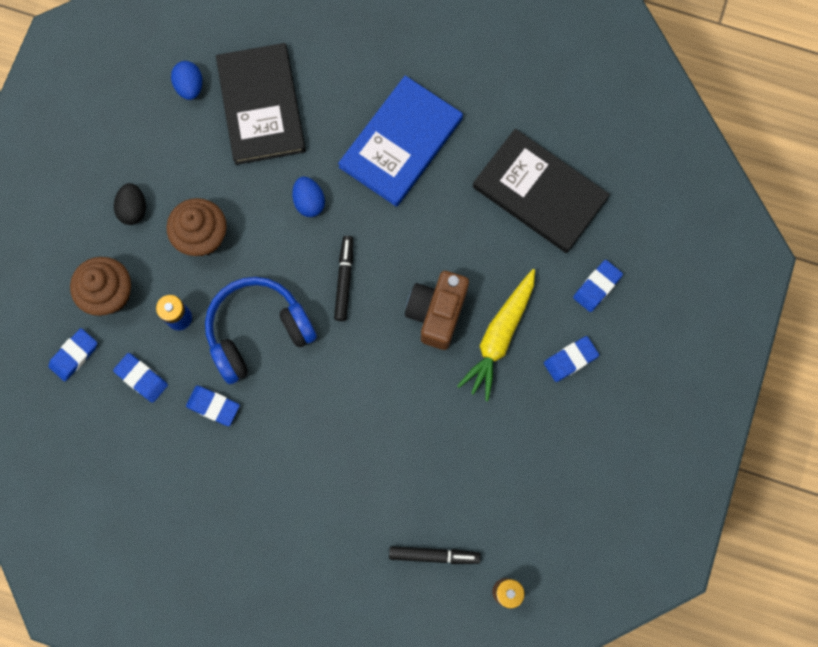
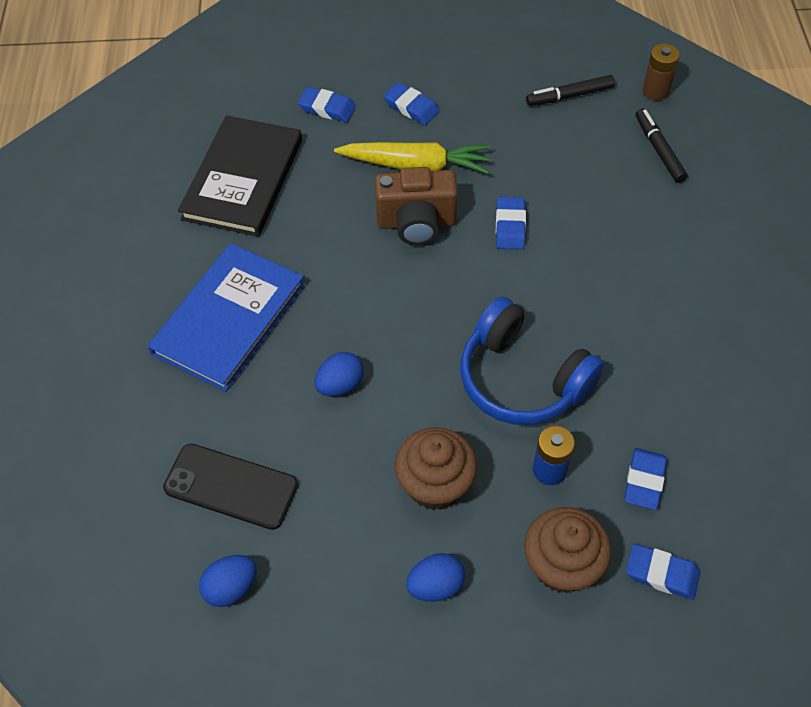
camera: 110 degrees left, 20 degrees down
(133, 209) = (435, 585): black egg -> blue egg
(213, 406) = (631, 391): blue eraser -> blue eraser (510, 226)
(261, 106) = (231, 486): black book -> black phone
(344, 280) = (420, 317): black marker -> black marker (569, 96)
(400, 143) = (229, 319): blue book -> blue book turned 75 degrees counterclockwise

